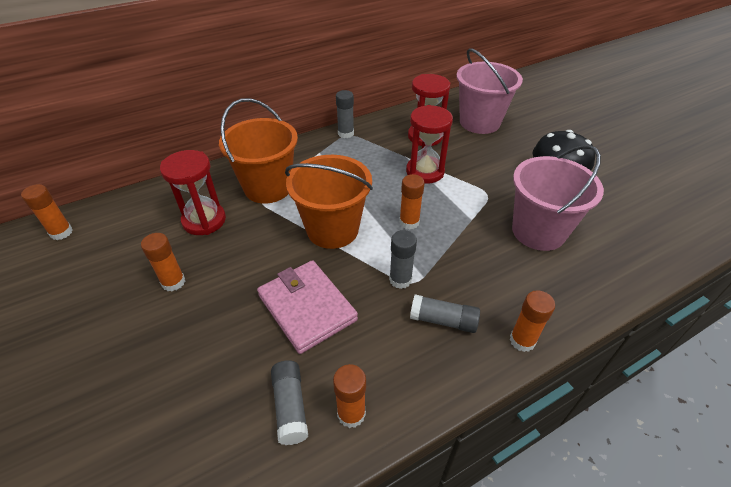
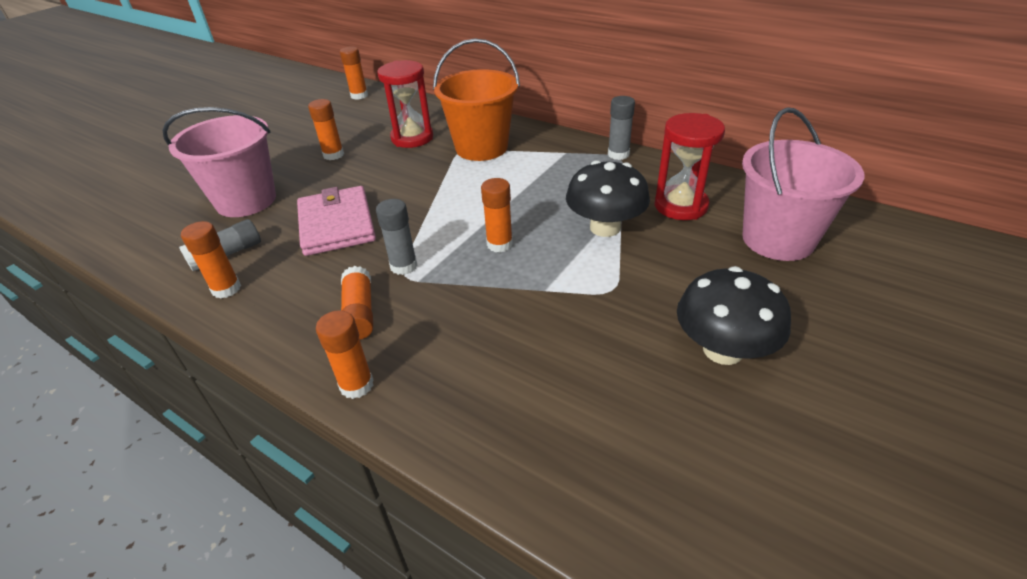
camera: 65 degrees right, 5 degrees down
(307, 307) = (336, 224): pink wallet -> pink wallet turned 45 degrees counterclockwise
(332, 229) = (449, 202): orange bucket -> none
(425, 172) = (605, 227): red hourglass -> black mushroom
(443, 320) = (359, 313): grey glue stick -> orange glue stick
(538, 231) = (571, 358): pink bucket -> pink bucket (246, 201)

